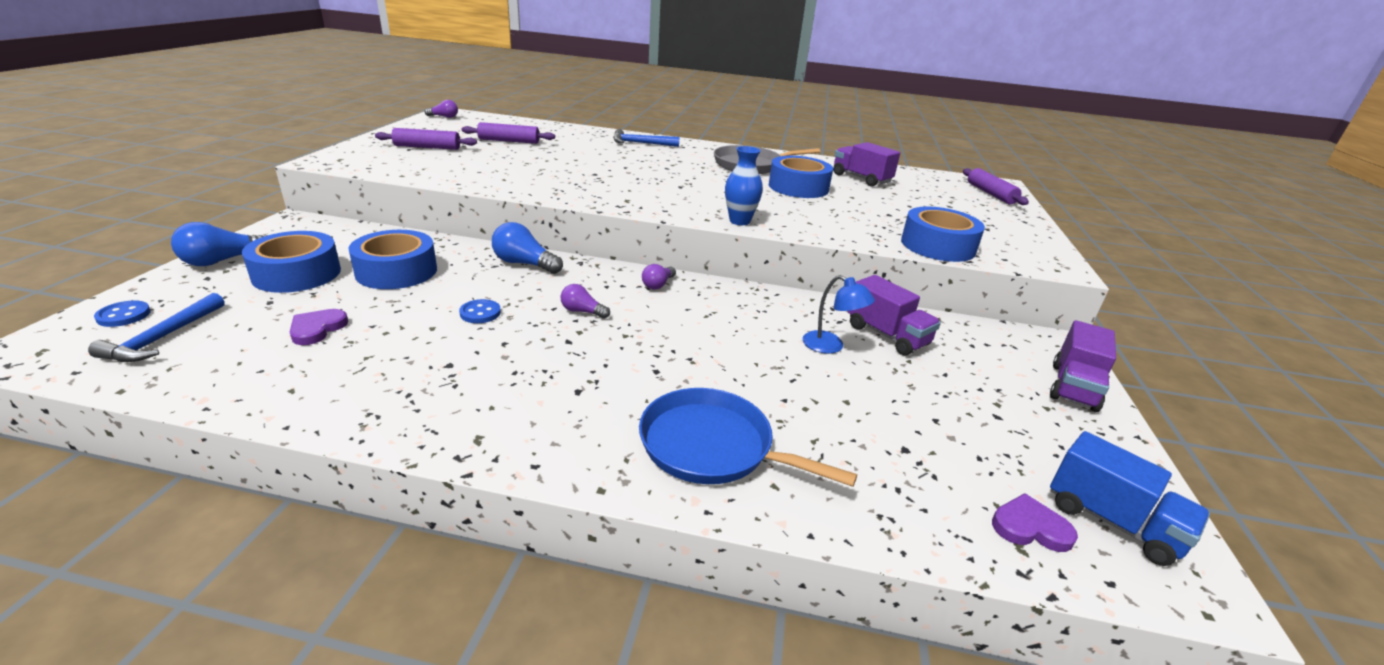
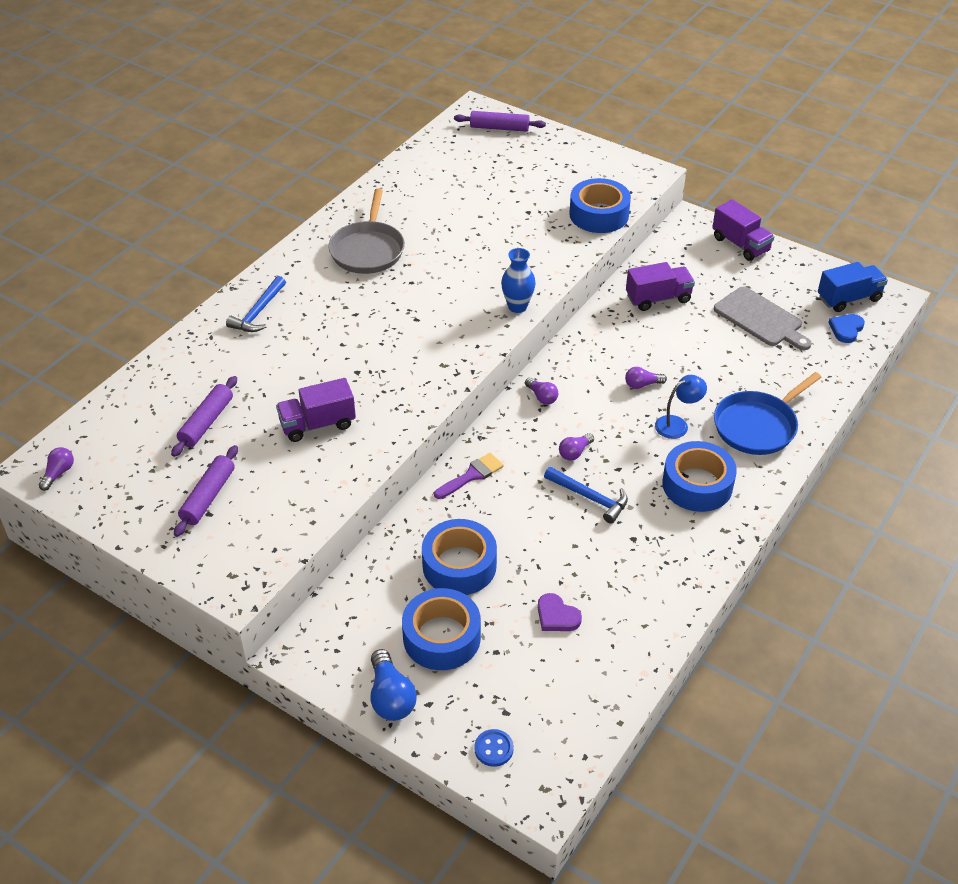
camera: 65 degrees left, 15 degrees up
(162, 338) = (544, 713): blue hammer -> blue hammer (590, 498)
(480, 313) = (559, 514): blue button -> none
(524, 264) = (472, 475): blue light bulb -> purple brush
(724, 341) = (642, 384): none -> purple light bulb
(798, 187) = (445, 241): blue tape -> blue tape (697, 485)
(830, 346) = (664, 333): blue lamp -> blue lamp (677, 424)
(861, 178) = (434, 190): purple truck -> purple truck (317, 424)
(944, 423) = (760, 319): none -> grey cutting board
(1030, 527) = (846, 329): purple heart -> blue heart

